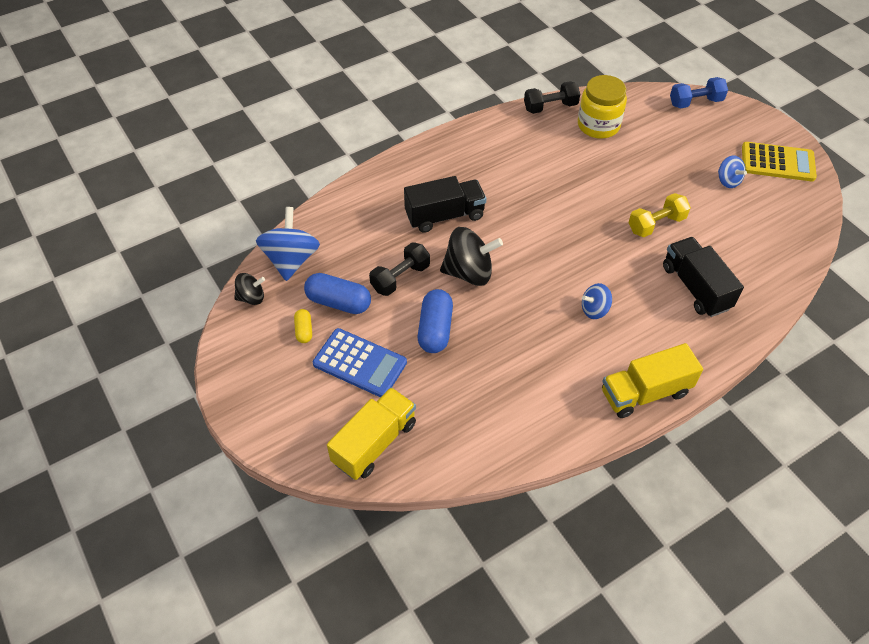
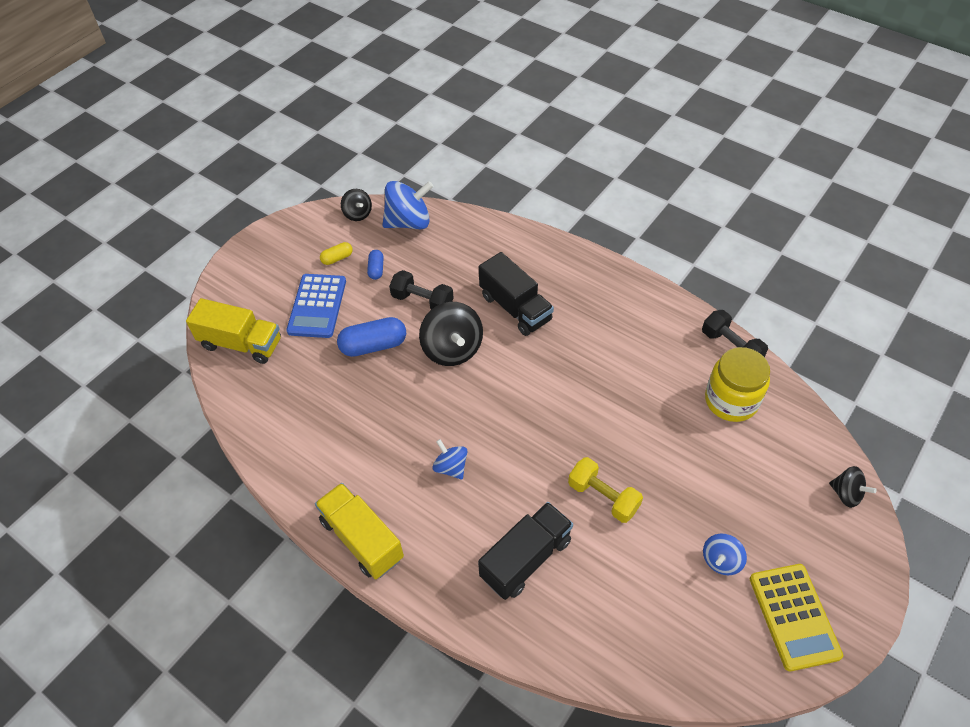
camera: 70 degrees right, 0 degrees up
(339, 302) = (376, 269): blue capsule -> blue capsule, size x0.54
(695, 102) = (846, 494): blue dumbbell -> black spinning top

